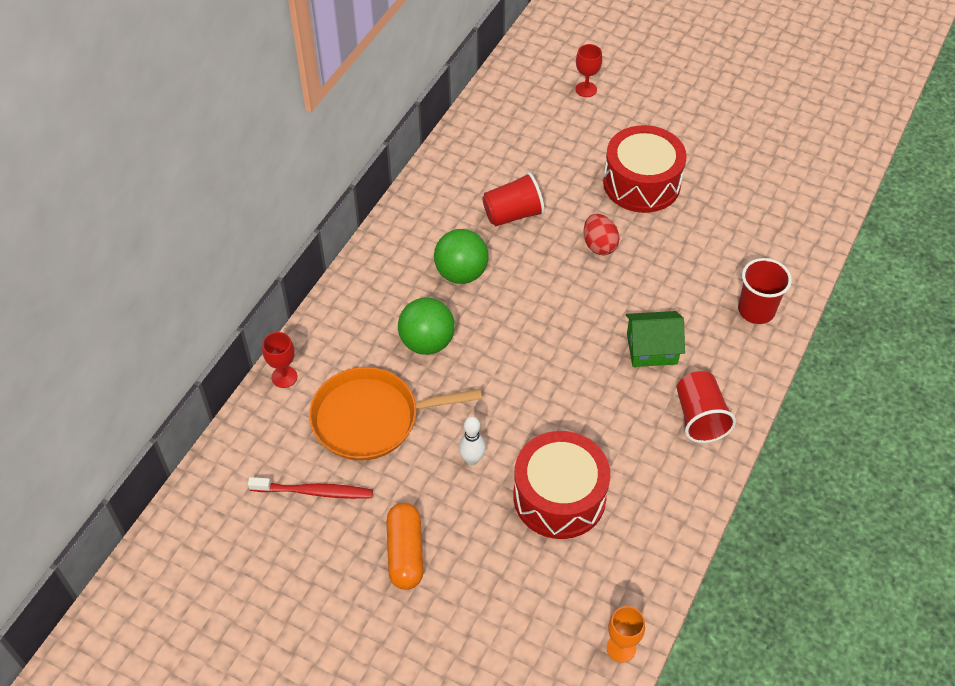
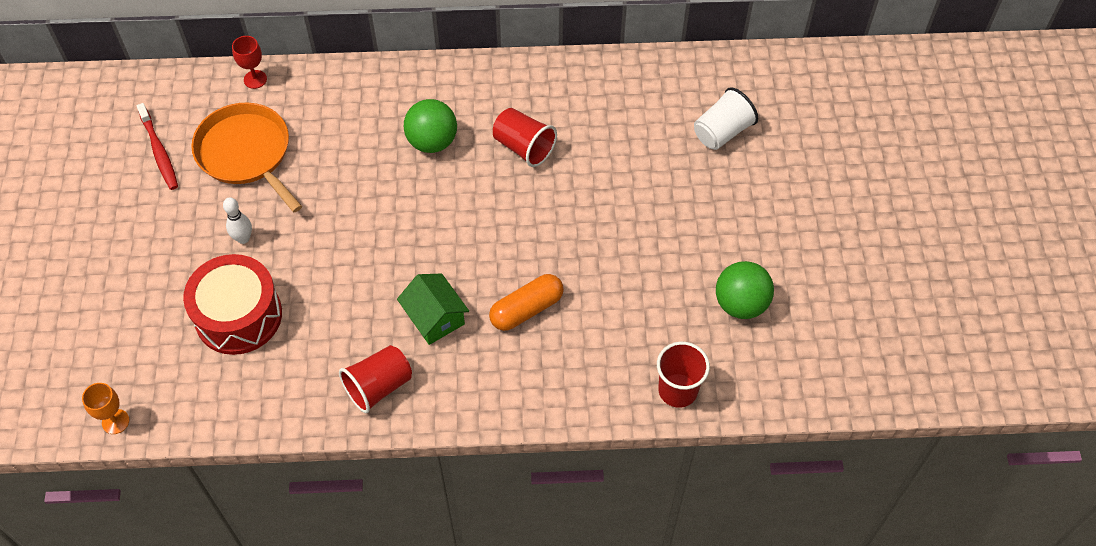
camera: 60 degrees right, 5 degrees up
(405, 553) = (133, 236): orange capsule -> orange capsule (526, 309)
(427, 342) = (343, 153): green ball -> green ball (740, 304)
(586, 89) = (722, 132): red goblet -> white cup
(599, 245) = (530, 227): red egg -> none
(641, 183) = (631, 227): red drum -> none
(756, 310) = (532, 384): red cup -> red cup (677, 390)

